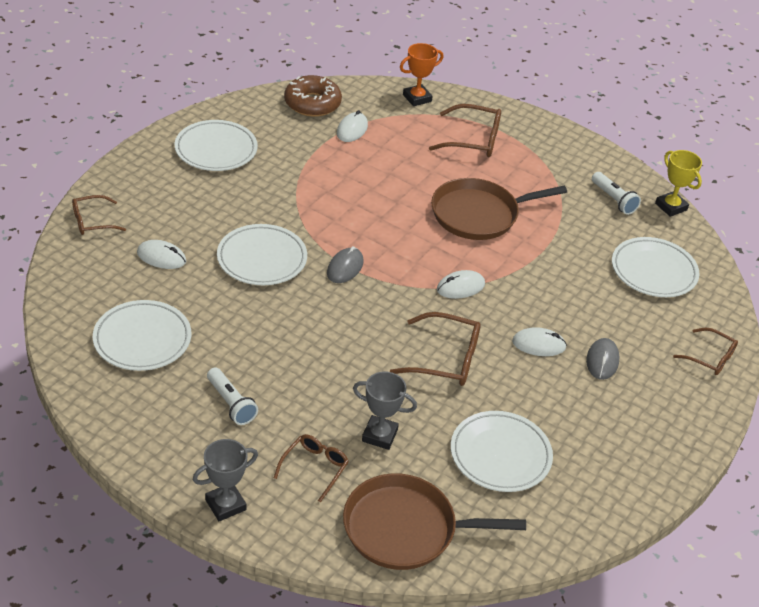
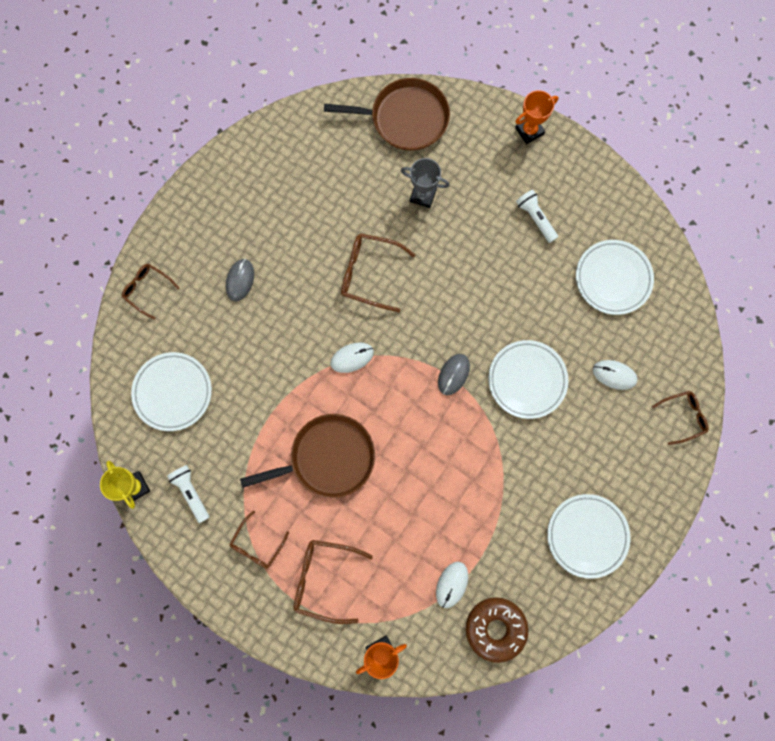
camera: 175 degrees left, 35 degrees up
(225, 505) = (529, 131): grey trophy -> orange trophy
(314, 468) = (469, 164): brown glasses -> brown glasses (257, 544)
(500, 455) = (333, 183): white plate -> none
(538, 344) = (291, 294): white mouse -> none

